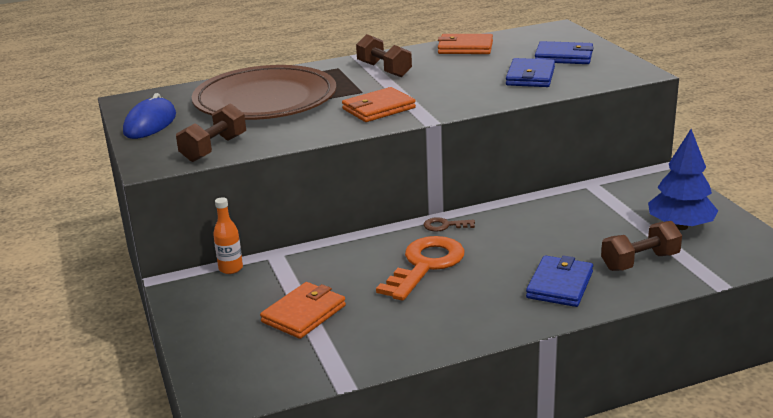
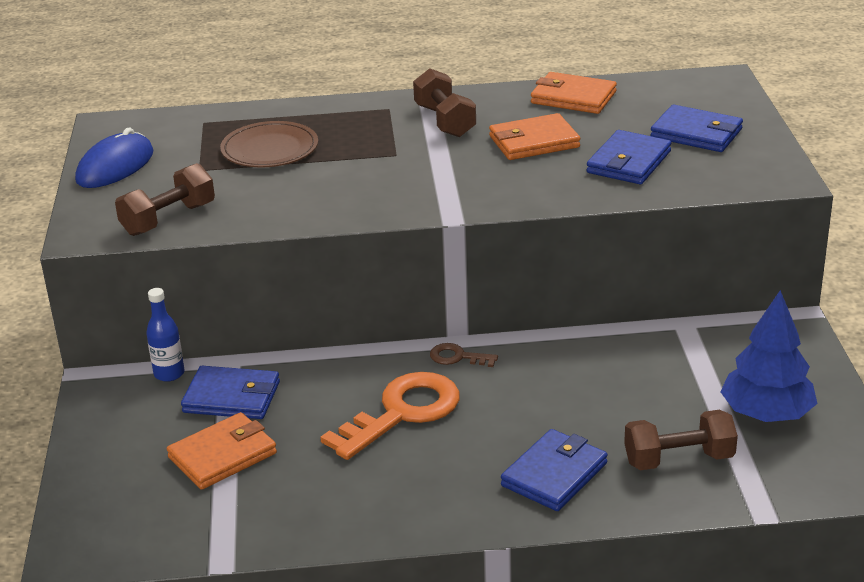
camera: 15 degrees right, 5 degrees up
(231, 268) = (169, 374): orange bottle -> blue bottle
(265, 100) = (270, 149): brown plate -> brown plate, size x0.52
(289, 276) = (231, 397): none -> blue wallet
(378, 108) = (400, 186): orange wallet -> orange wallet (534, 142)

